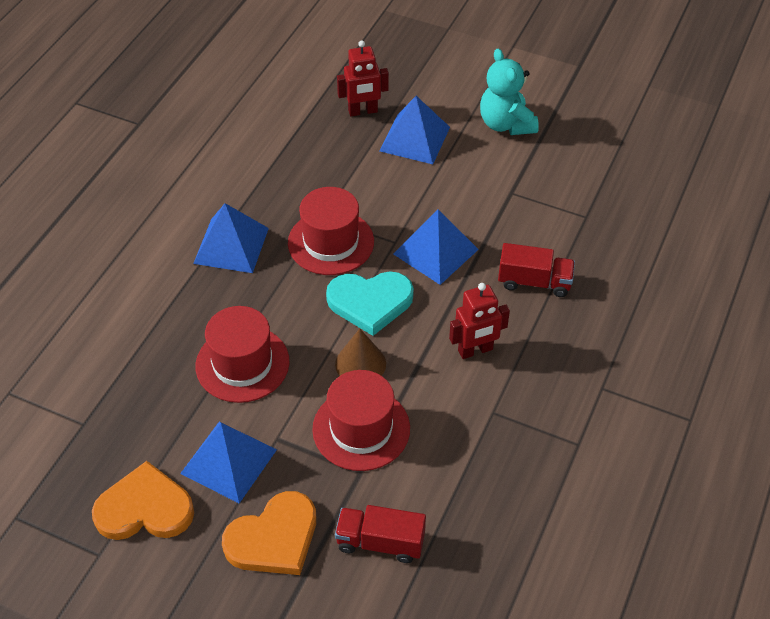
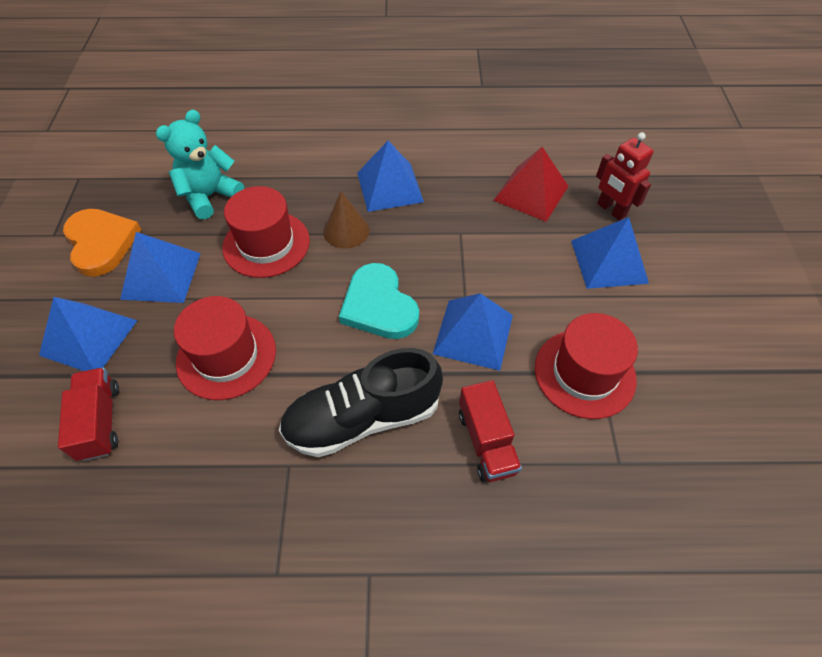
camera: 65 degrees right, 5 degrees up
(274, 538) = (89, 337): orange heart -> blue pyramid
(309, 151) = (531, 193): none -> red pyramid
(331, 242) = (434, 249): red hat -> red hat (584, 373)
(360, 364) = (302, 326): brown cone -> brown cone (346, 230)
(475, 350) = (362, 418): red robot -> black shoe
(506, 124) = (695, 331): turquoise teddy bear -> turquoise teddy bear (210, 196)

